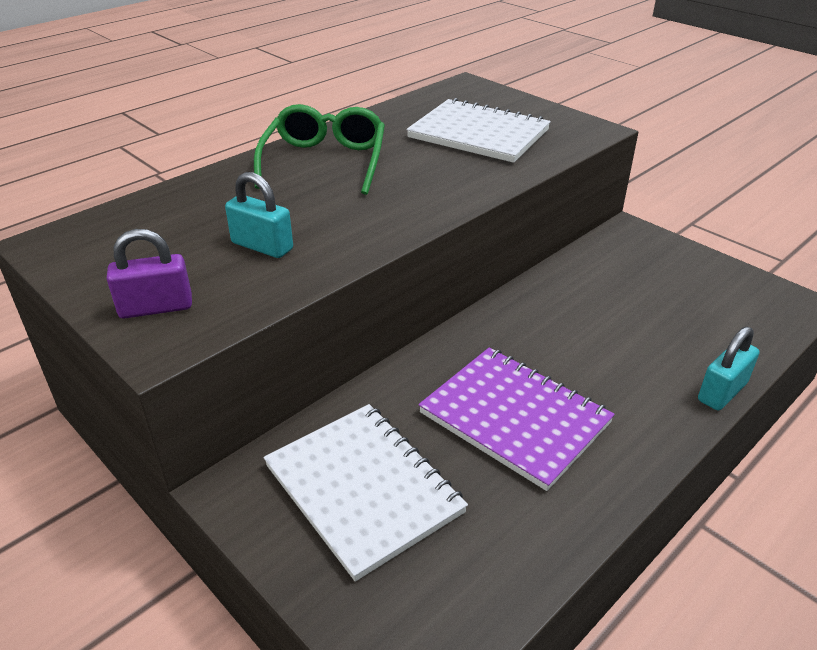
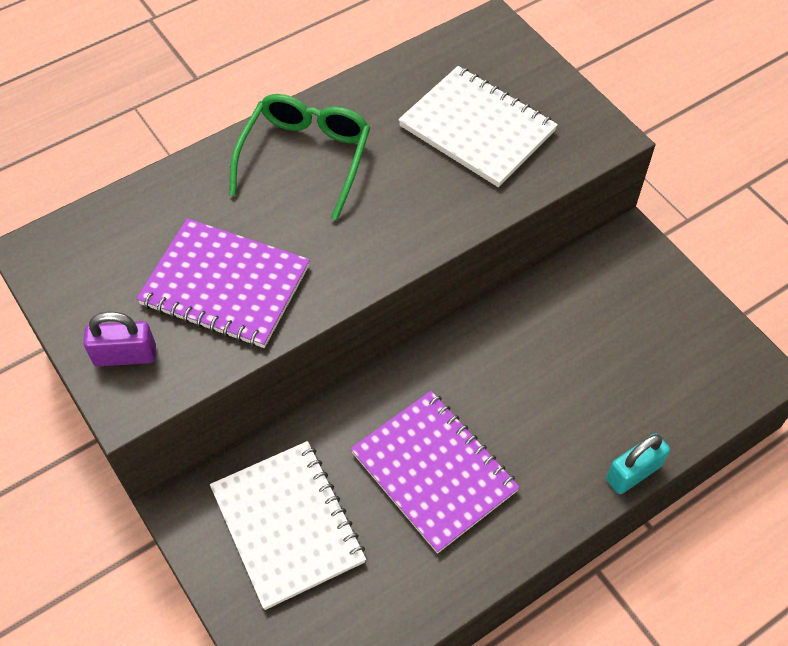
camera: 10 degrees right, 20 degrees up
(262, 246) = (225, 285): turquoise padlock -> purple notebook

